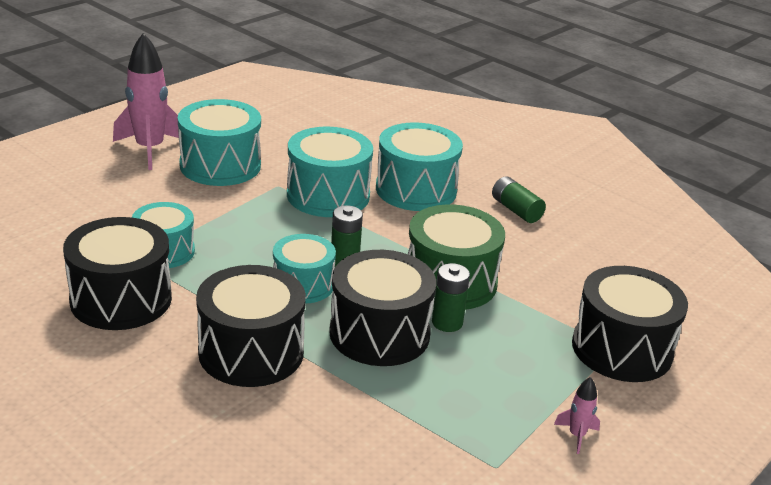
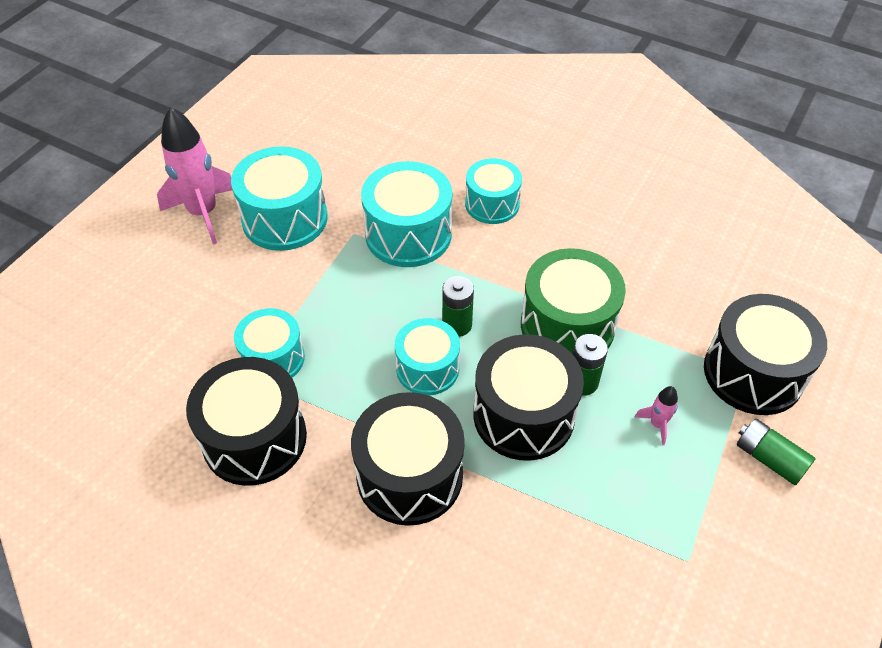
camera: 10 degrees left, 20 degrees up
(416, 190) = (492, 204): turquoise drum -> turquoise drum, size x0.65
(516, 210) = (597, 208): green battery -> green battery (769, 459)
(576, 435) = (747, 498): pink rocket -> pink rocket (657, 424)

